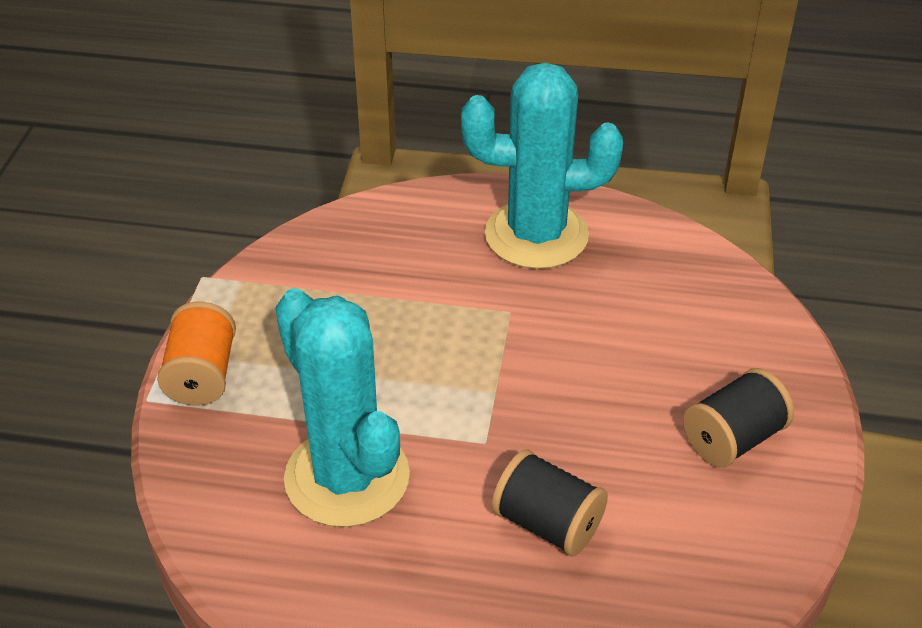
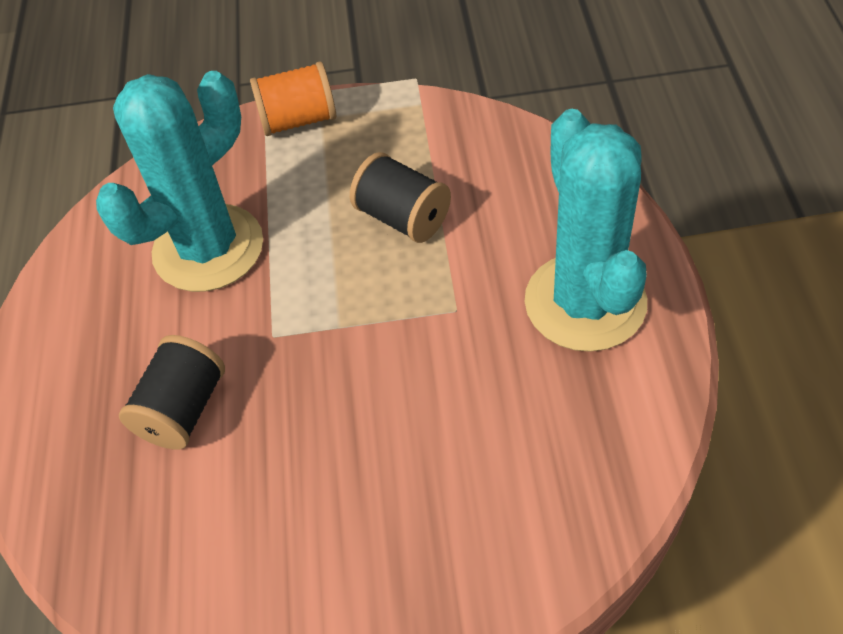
camera: 80 degrees right, 10 degrees up
(733, 439) = (329, 559): black spool -> black spool (403, 218)

